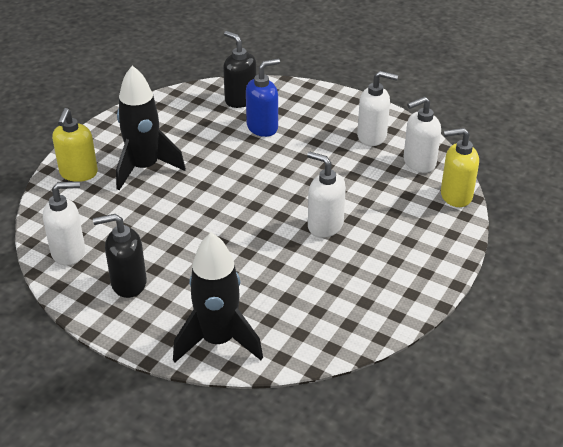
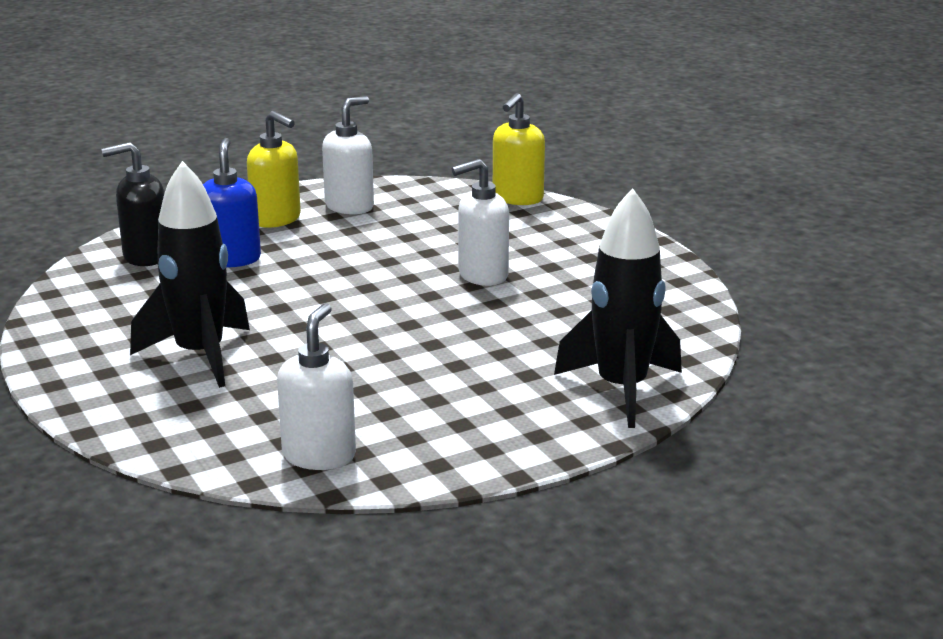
camera: 60 degrees left, 15 degrees down
(78, 173) = (136, 408): yellow soap dispenser -> yellow soap dispenser (276, 219)
(128, 283) = (444, 425): black soap dispenser -> none
(419, 163) = (435, 198): white soap dispenser -> none

